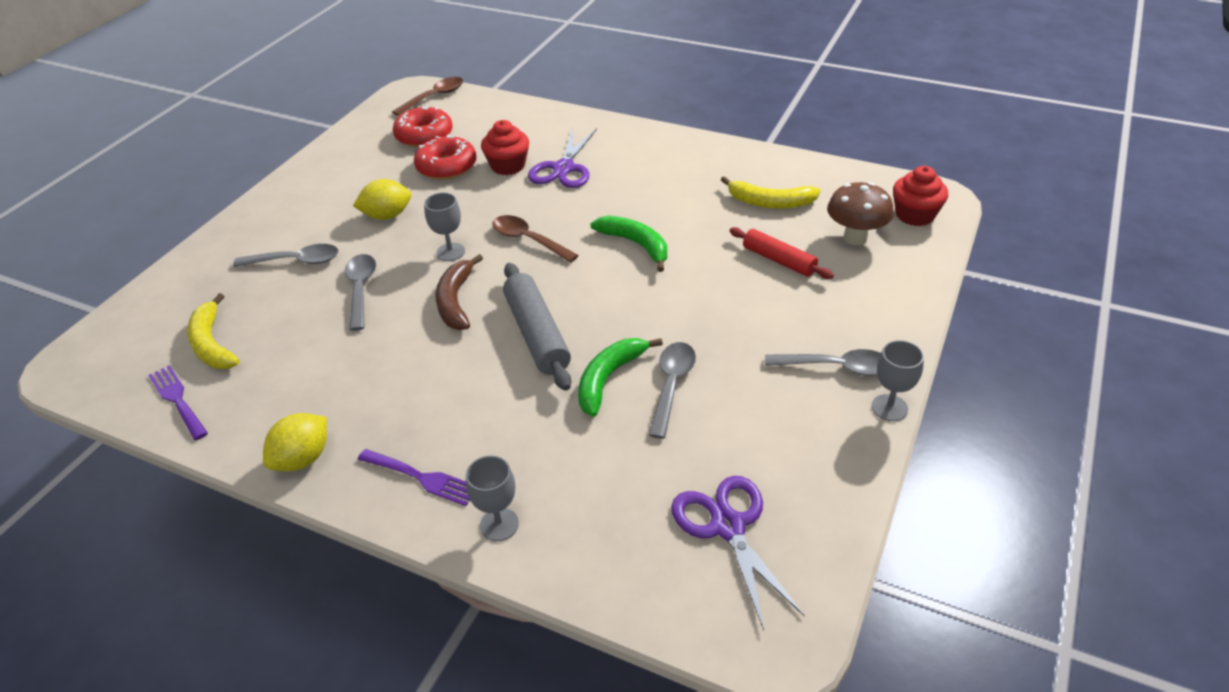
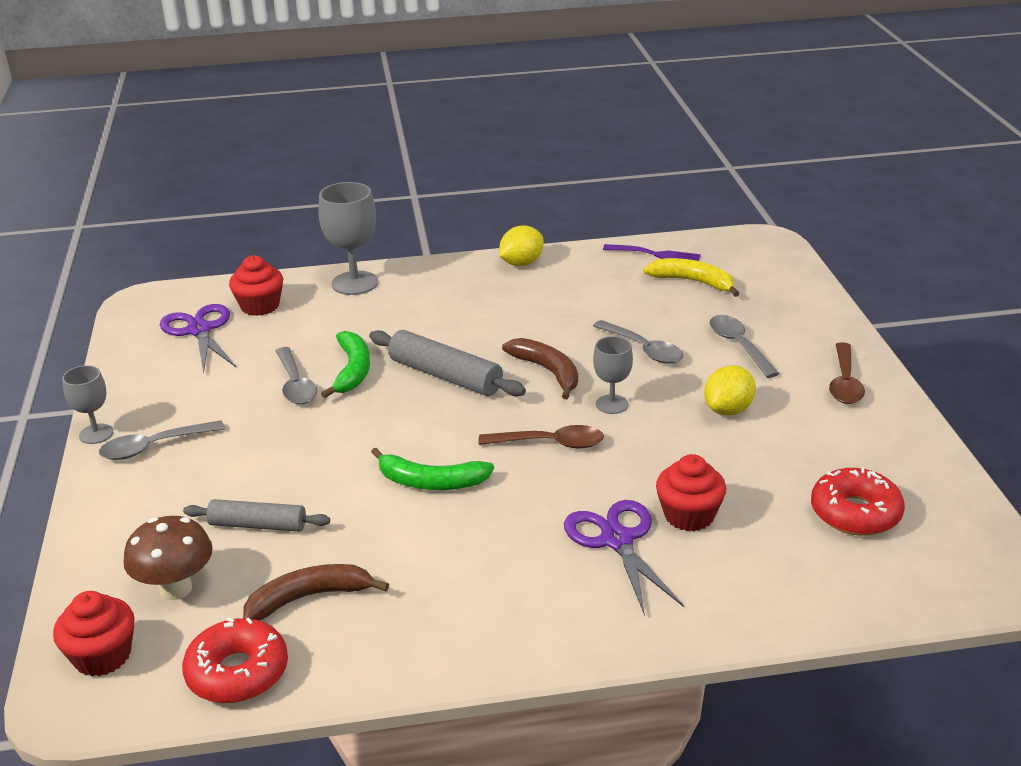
camera: 145 degrees right, 10 degrees down
(295, 261) = (739, 346): grey spoon -> grey spoon turned 105 degrees clockwise
(303, 459) = (521, 263): yellow lemon -> yellow lemon turned 45 degrees clockwise
(422, 478) = (430, 282): purple fork -> none
(434, 97) = (953, 579): brown spoon -> brown spoon (845, 382)
(447, 167) = (758, 484): red donut -> red donut (237, 672)
(499, 524) = (354, 283): grey goblet -> grey goblet, size x1.67
(634, 538) = (260, 306): none -> red cupcake
(728, 526) = (200, 330): purple scissors -> purple scissors turned 150 degrees counterclockwise
(770, 202) = (309, 597): yellow banana -> brown banana
(779, 260) = (258, 525): red rolling pin -> grey rolling pin

